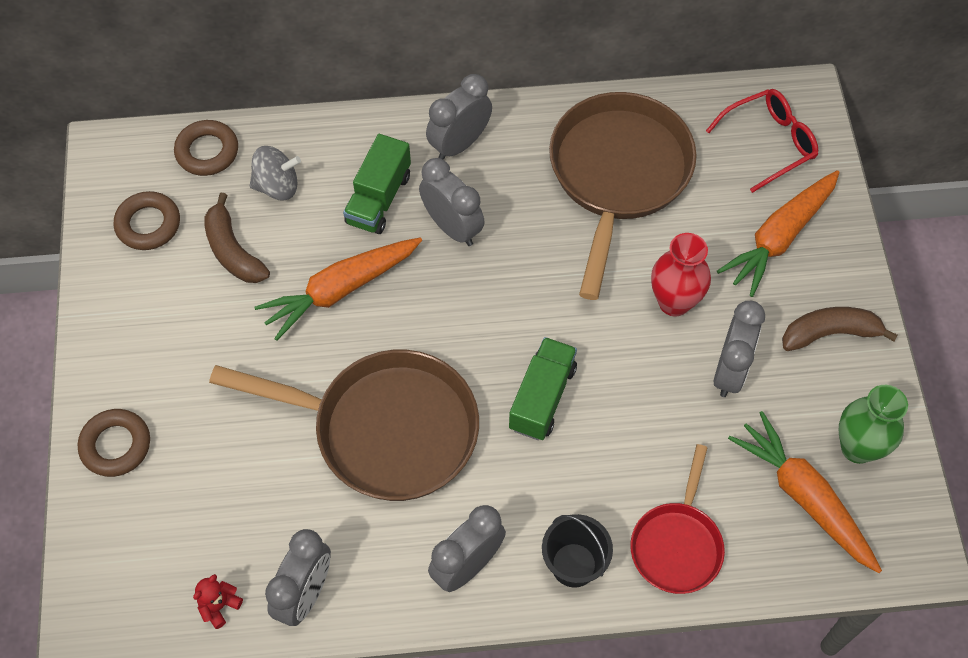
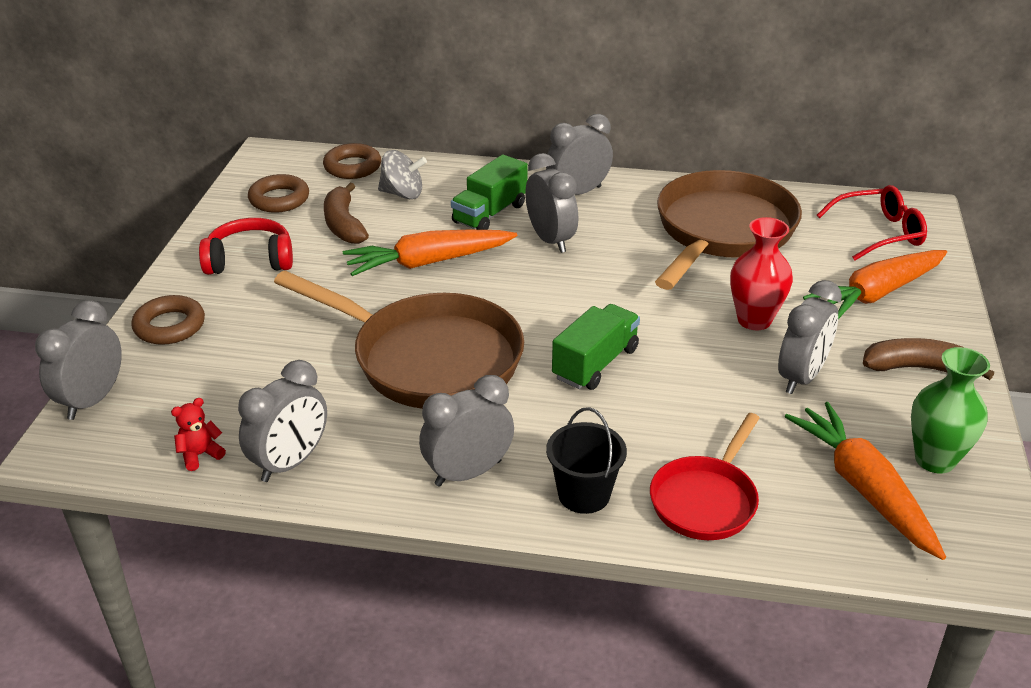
camera: 15 degrees right, 25 degrees down
(86, 564) = (92, 400): none -> grey clock
(157, 329) = (250, 260): none -> red headphones

